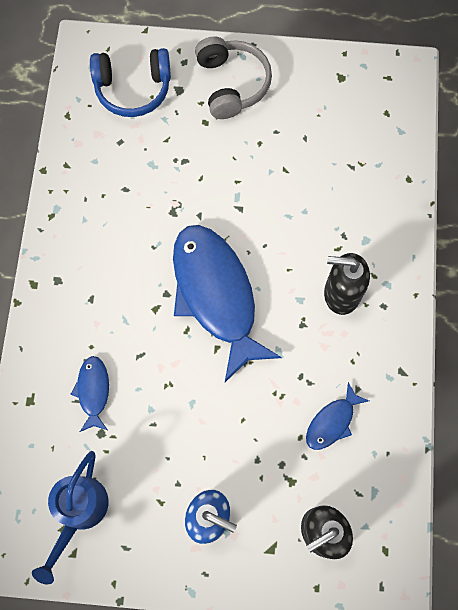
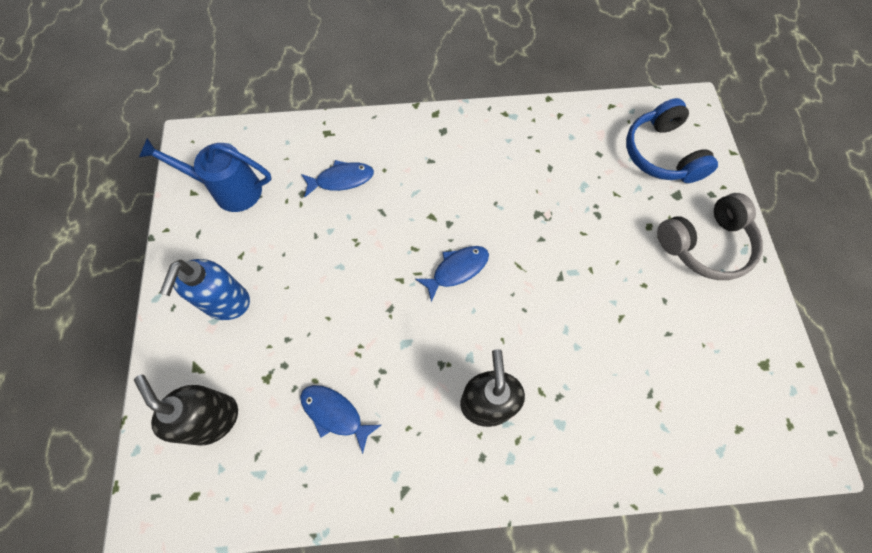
camera: 80 degrees right, 5 degrees down
(216, 295) = (457, 270): blue fish -> blue fish, size x0.45

